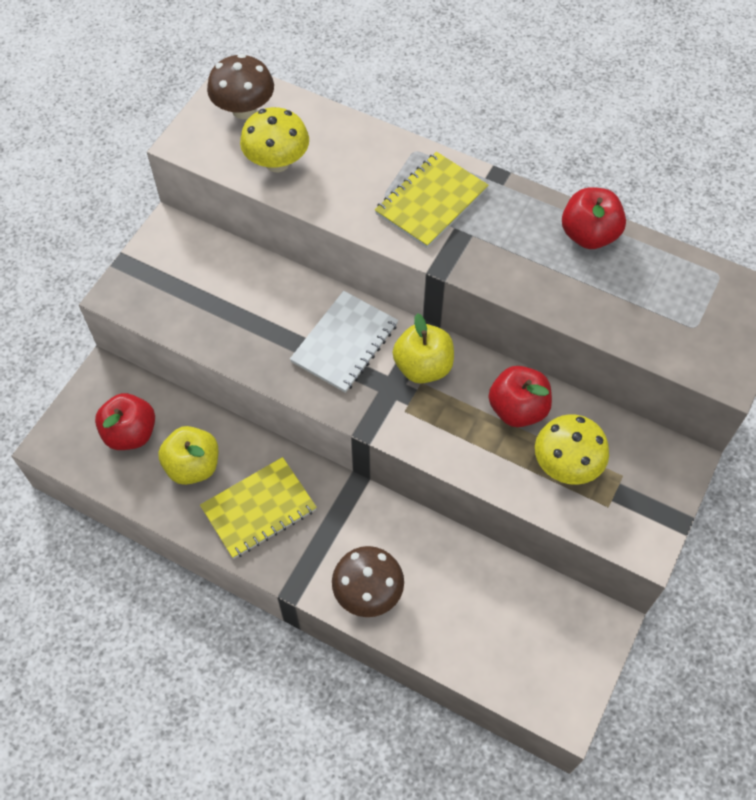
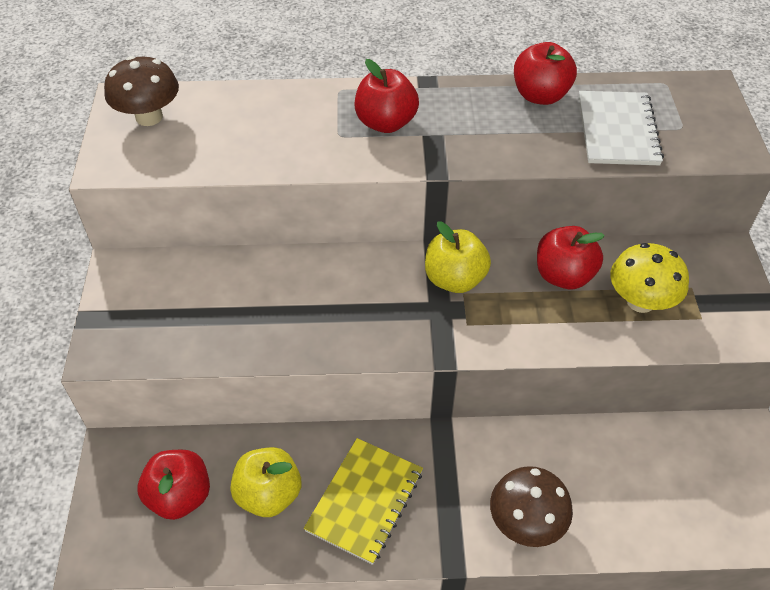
camera: 30 degrees left, 10 degrees down
(277, 162) = (214, 147): yellow mushroom -> none
(344, 343) = (367, 292): white notebook -> white notebook (617, 130)
(431, 201) = (386, 123): yellow notebook -> red apple

